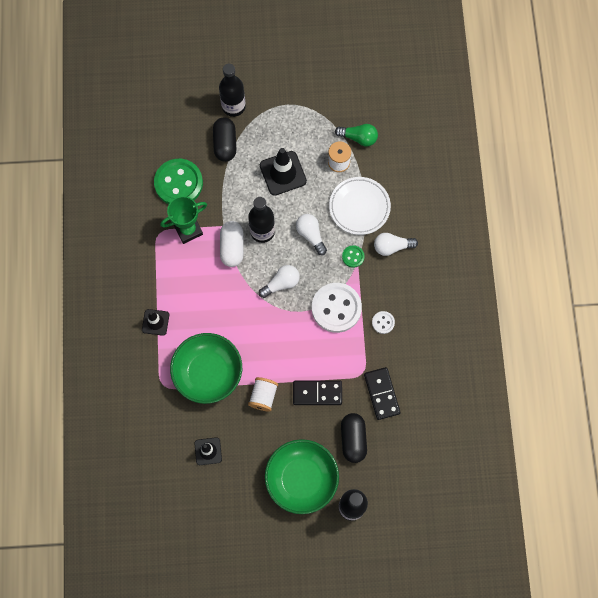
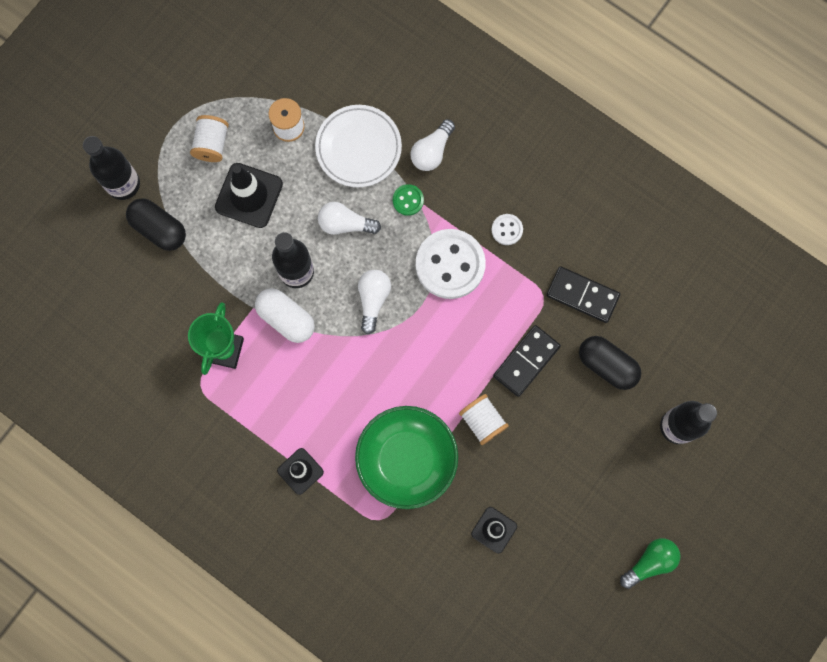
camera: 50 degrees left, 5 degrees up
(178, 183) = (160, 316): green button -> none
(294, 132) = (212, 144): none -> white spool
(301, 479) = (605, 454): green bowl -> none
(358, 138) = (279, 83): green light bulb -> green light bulb (650, 562)

